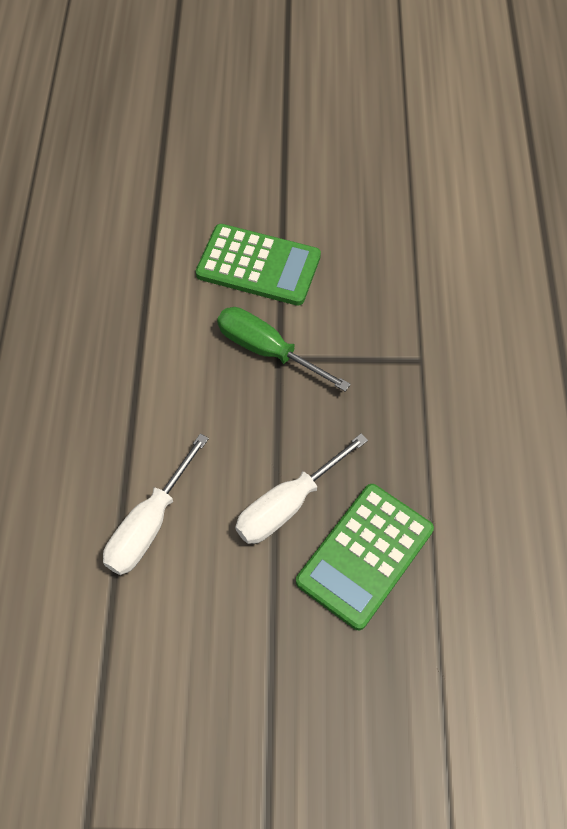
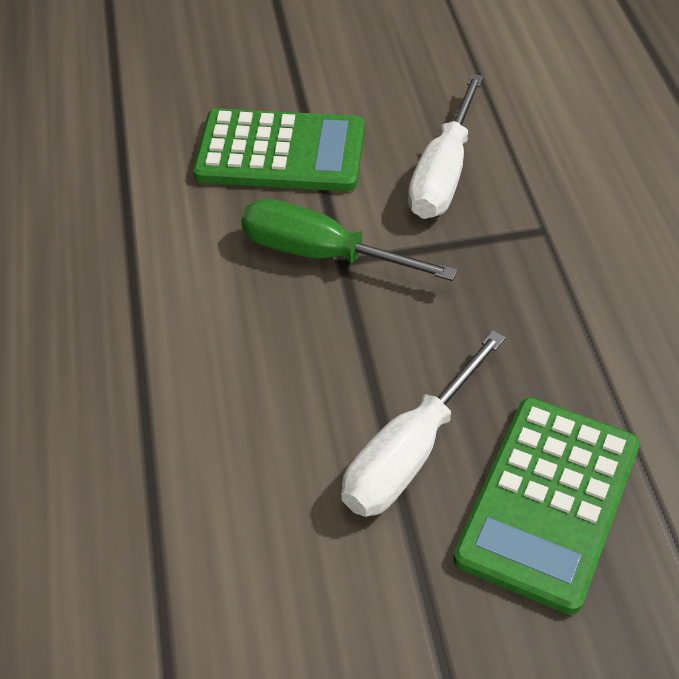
camera: 10 degrees left, 10 degrees down
(150, 523) = (202, 521): white screwdriver -> white screwdriver (443, 173)

